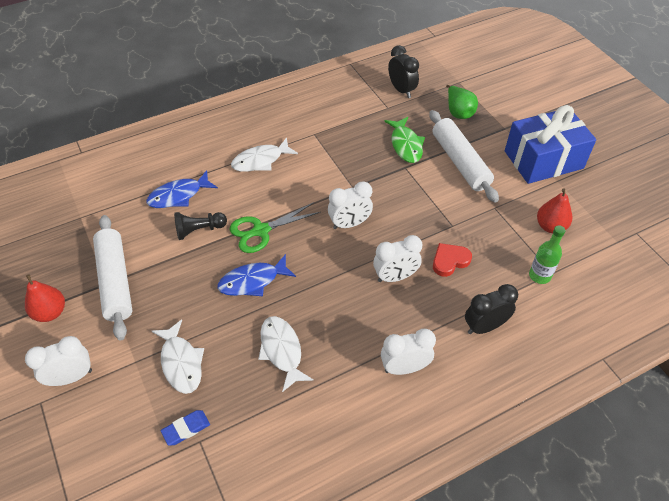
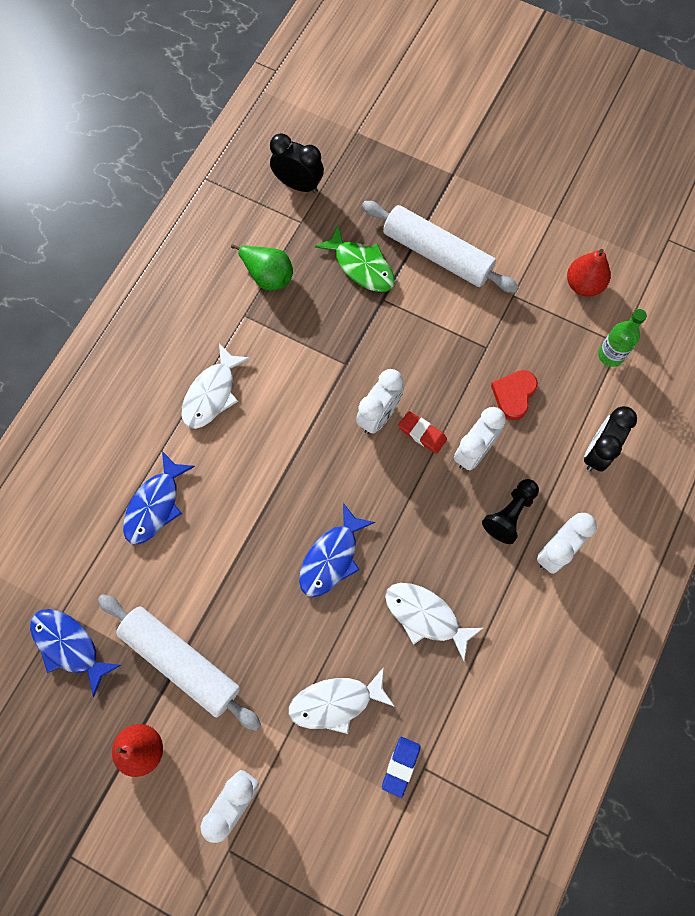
camera: 35 degrees left, 20 degrees up
(67, 236) = (69, 646): none -> blue fish
(181, 362) = (336, 702): white fish -> white fish turned 135 degrees clockwise
(199, 230) = (219, 534): black pawn -> black pawn (510, 514)
(260, 231) = (289, 489): green scissors -> none
(369, 248) = (422, 433): none -> red eraser
(458, 112) = (387, 180): green pear -> green pear (267, 276)
(543, 160) = (522, 196): blue gift -> none

